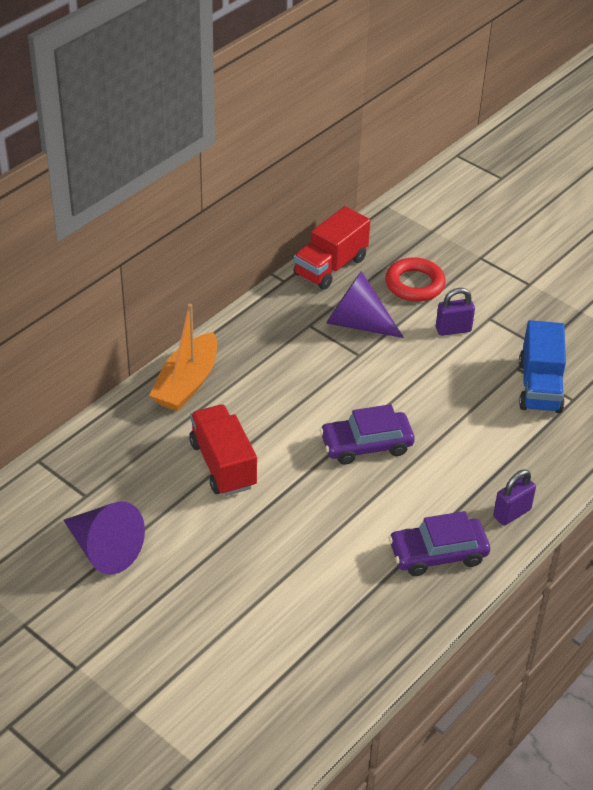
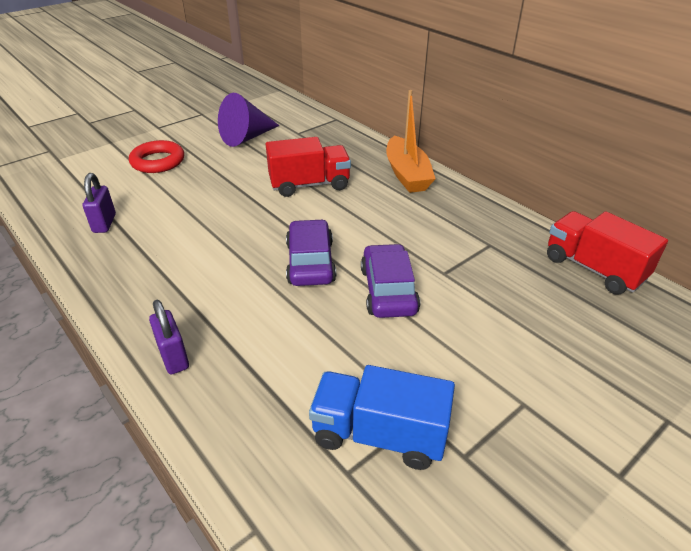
camera: 100 degrees right, 5 degrees down
(187, 383) = (407, 174): orange boat -> orange boat turned 135 degrees counterclockwise
(356, 323) = (497, 277): purple cone -> none
(414, 284) = (580, 335): red ring -> red ring (158, 161)
(438, 554) = (152, 290): purple car -> purple car (388, 290)
(453, 329) = (494, 359): purple padlock -> purple padlock (104, 223)

